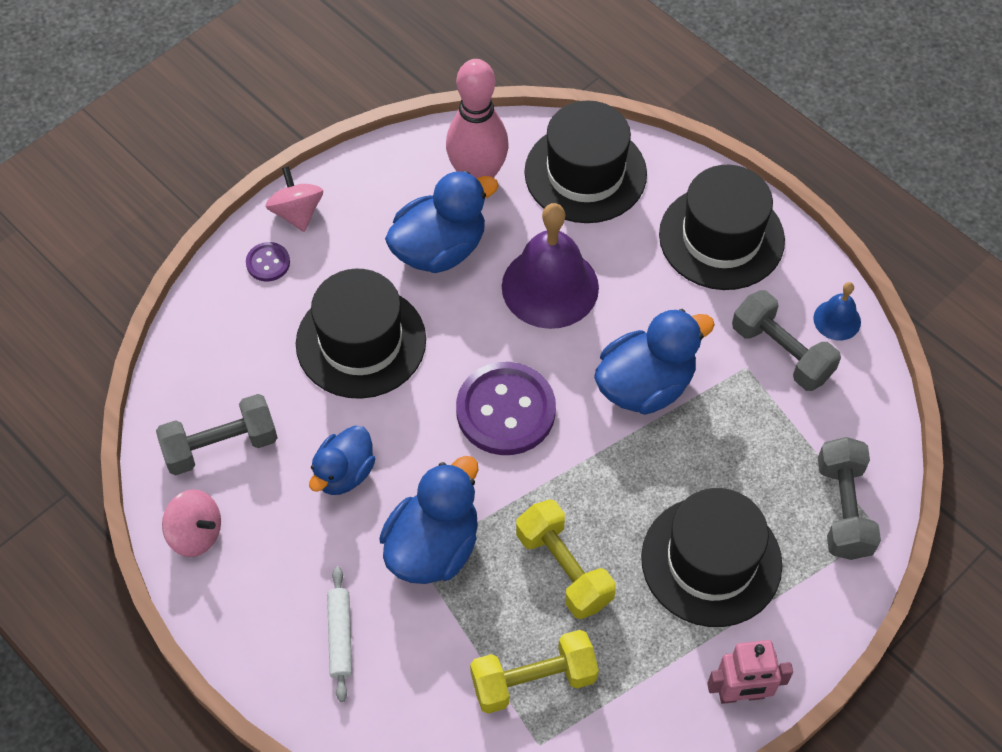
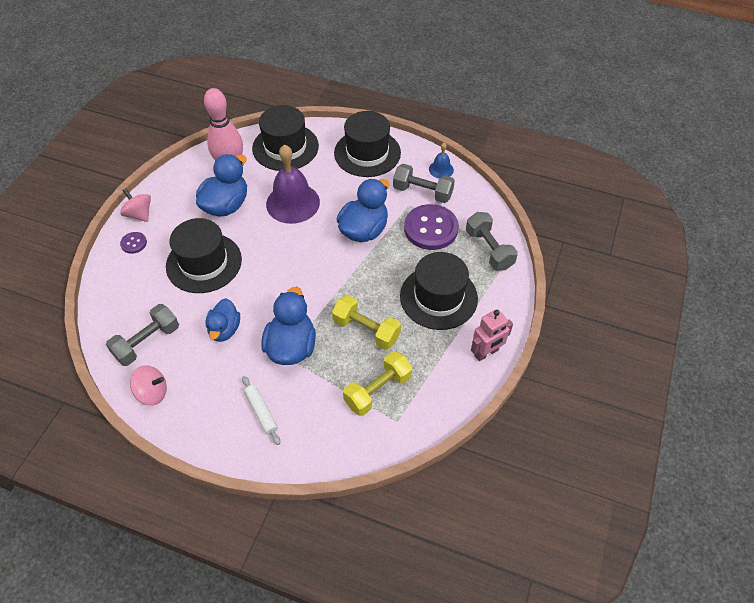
camera: 25 degrees left, 5 degrees down
(505, 410) = (298, 267): purple button -> purple button (431, 228)

